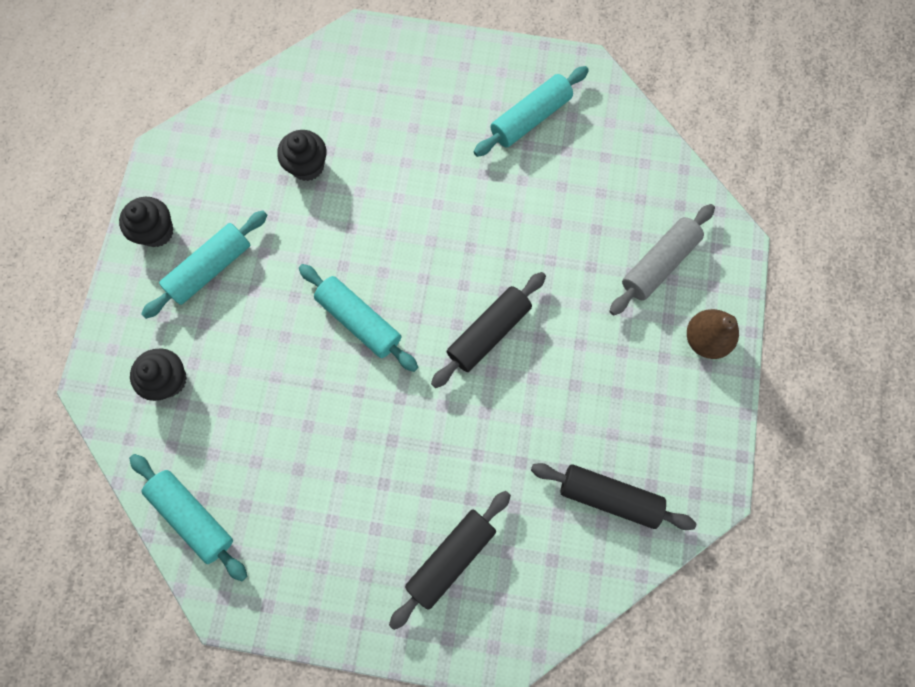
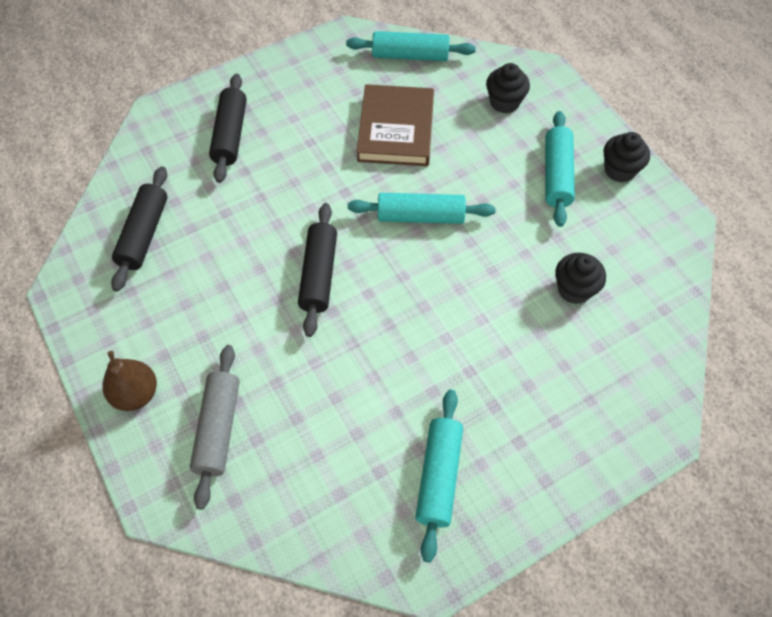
camera: 140 degrees right, 15 degrees down
(294, 431) = (396, 129): none -> brown book
(609, 496) = (144, 234): black rolling pin -> black rolling pin turned 60 degrees counterclockwise

